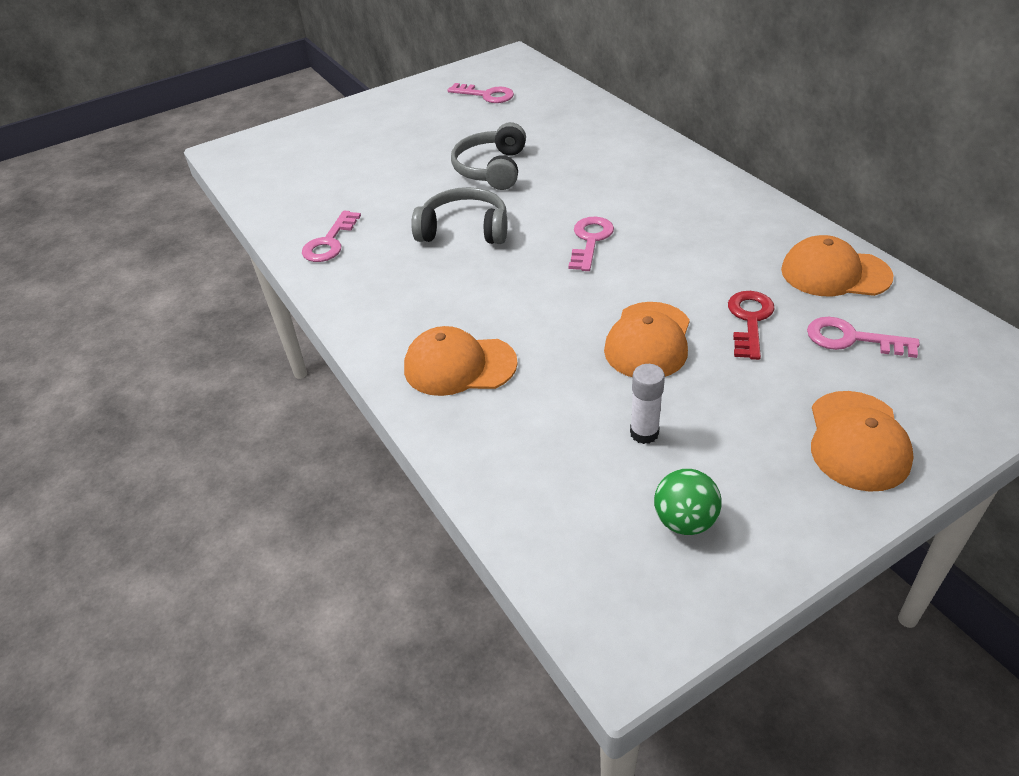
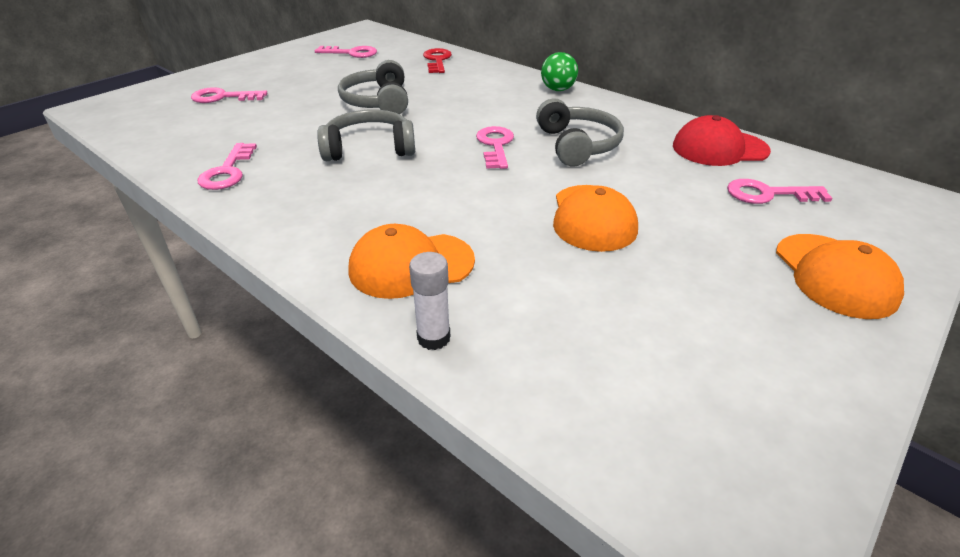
camera: 20 degrees left, 5 degrees down
(344, 148) = (223, 97): none -> pink key
(644, 433) = (636, 300): white glue stick -> white glue stick (433, 338)
(677, 250) = (577, 145): none -> grey headphones
(684, 521) = (730, 382): green ball -> green ball (557, 90)
(750, 320) = (673, 190): red key -> red key (437, 60)
(835, 273) = (719, 148): orange cap -> red cap

